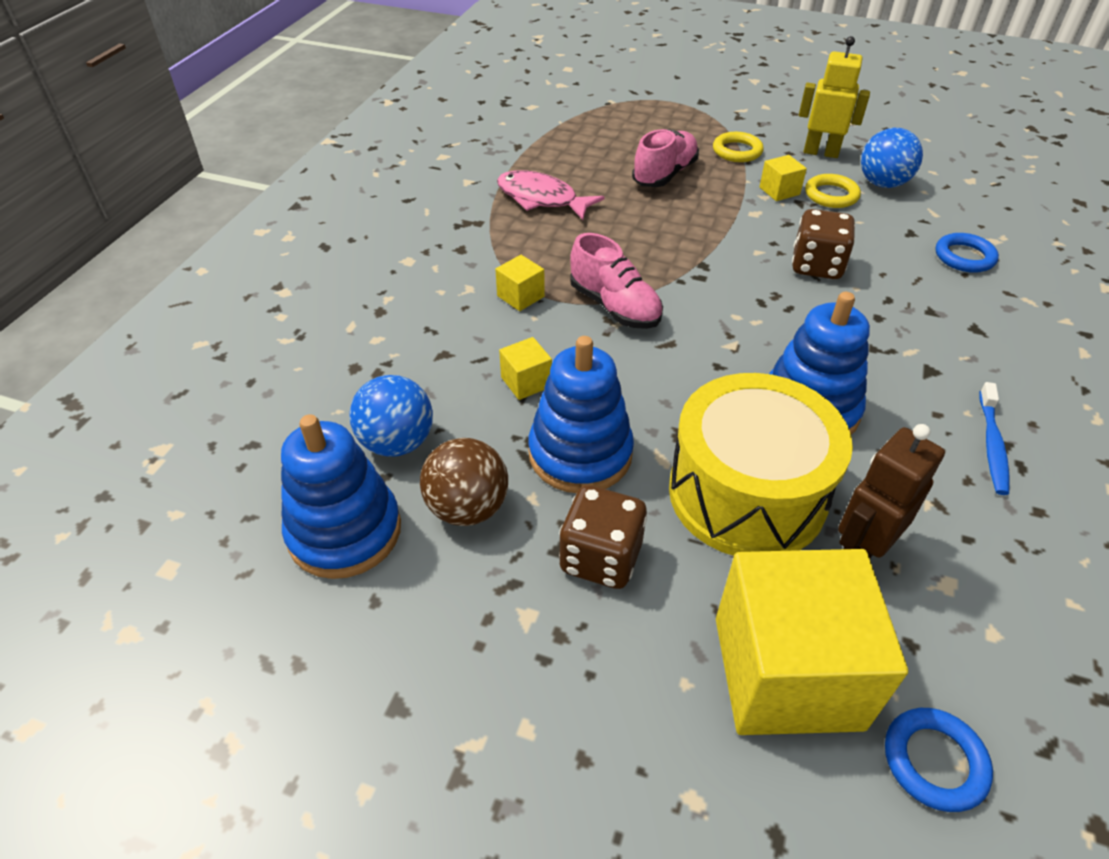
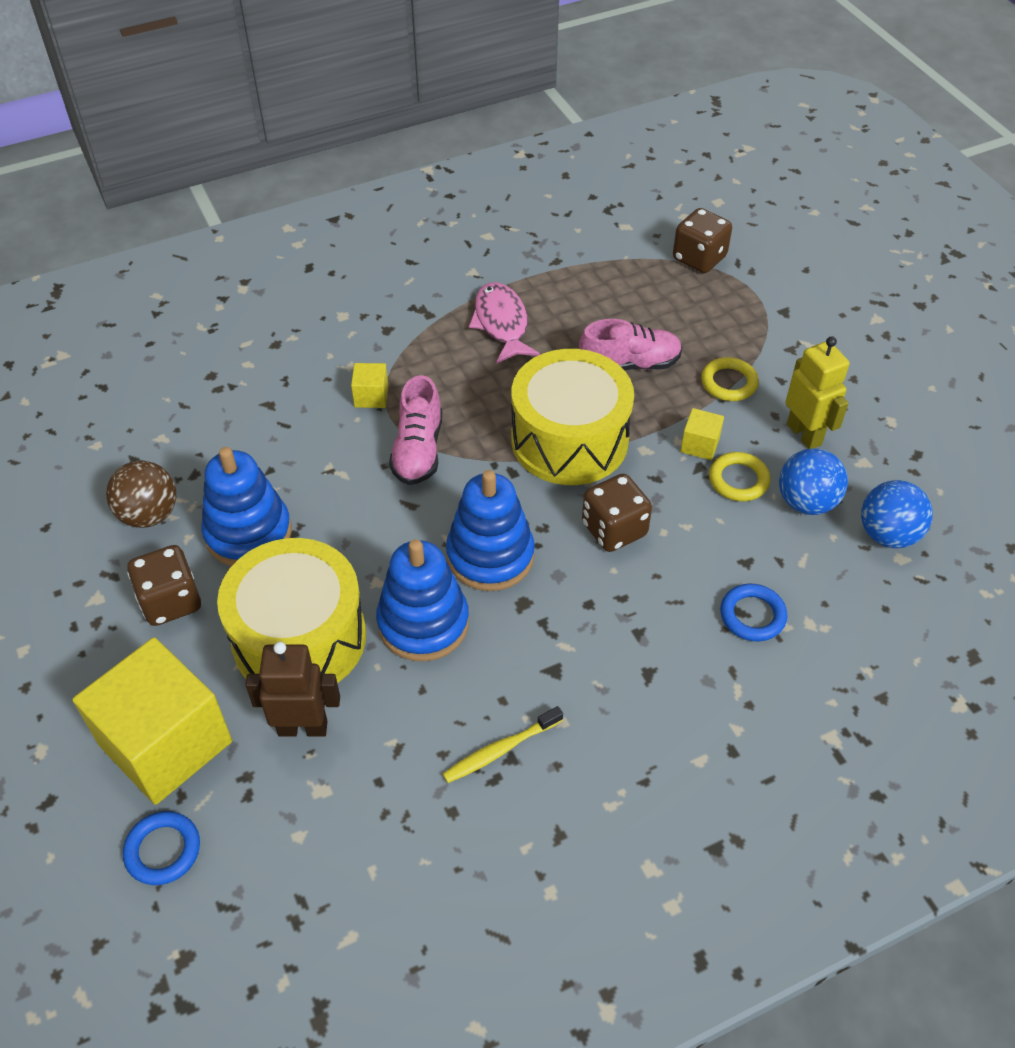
camera: 45 degrees right, 5 degrees up
(345, 531) = (79, 477): blue stacking toy -> blue stacking toy (490, 556)
(397, 443) = (168, 444): blue ball -> blue ball (887, 534)
(526, 382) = (286, 461): yellow cube -> none
(607, 100) = (699, 258): none -> brown dice
(702, 236) = (569, 440): none -> yellow drum
(992, 445) = (500, 750): blue toothbrush -> yellow toothbrush

